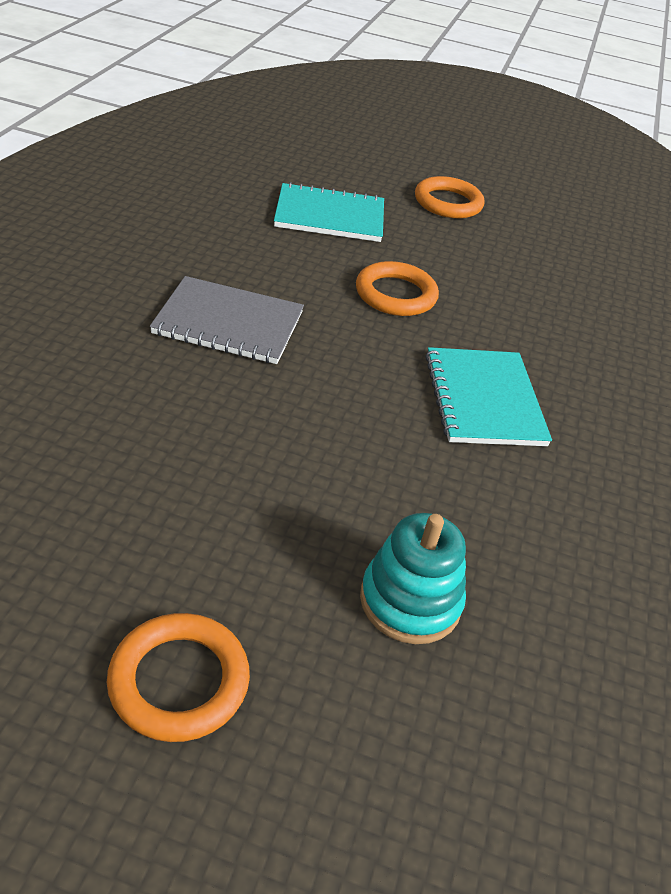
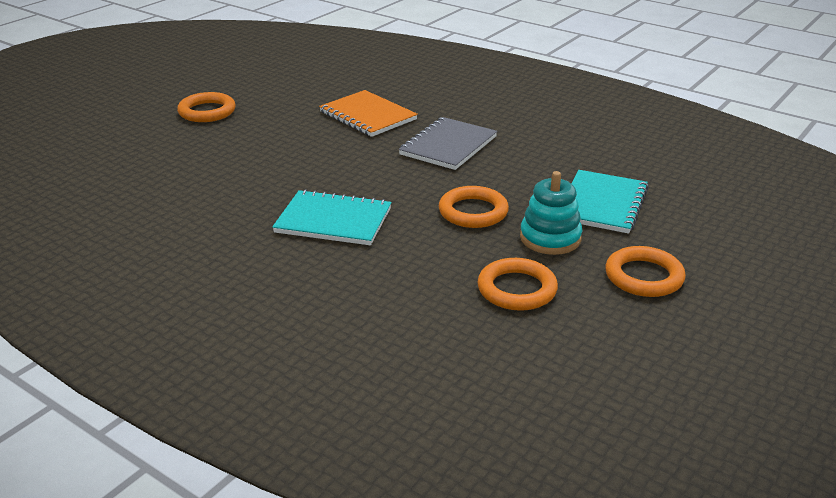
camera: 115 degrees right, 10 degrees down
(141, 418) = (368, 116): none -> orange notebook
(410, 601) = (200, 163): turquoise stacking toy -> turquoise stacking toy (550, 238)
(517, 264) = (517, 289): none -> orange ring

